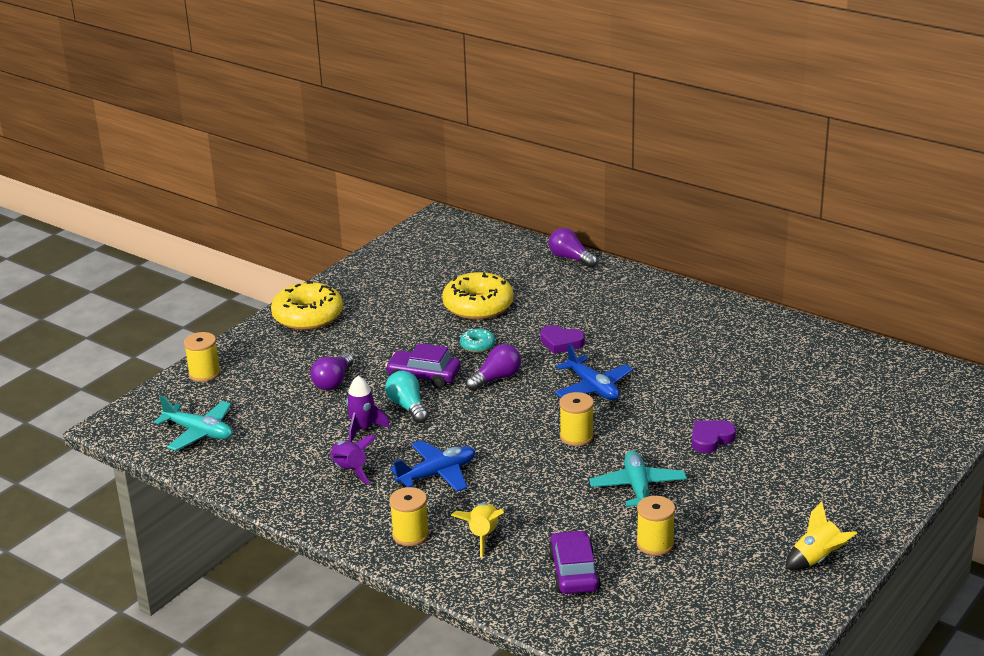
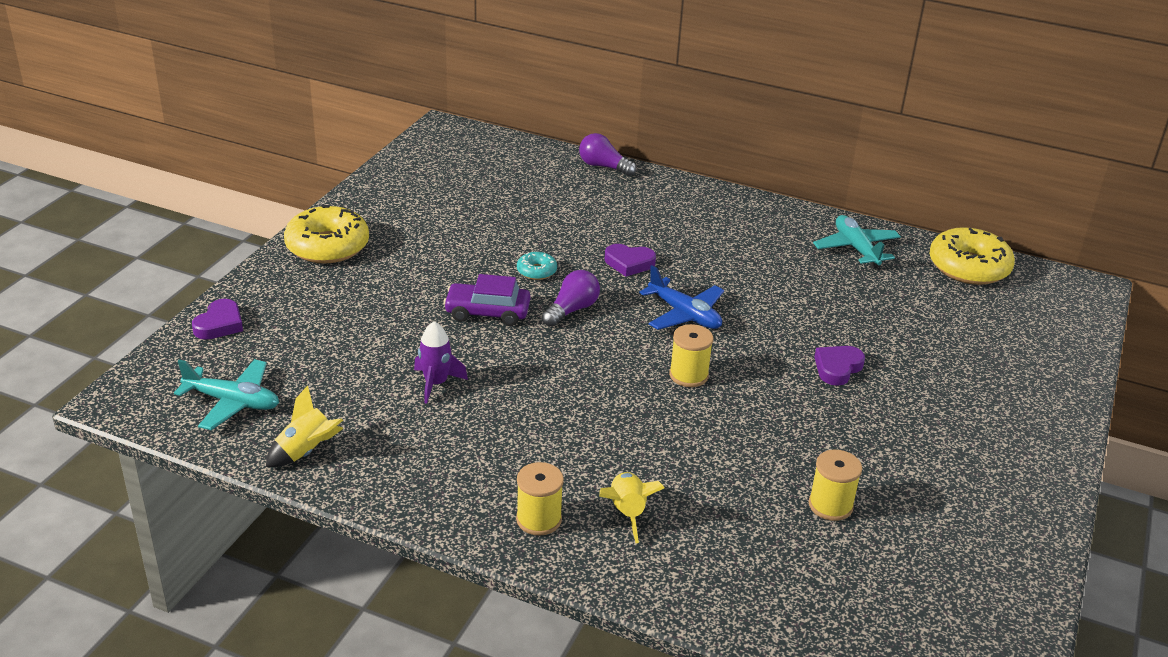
camera: 15 degrees left, 5 degrees up
(204, 373) = (220, 324): yellow spool -> purple heart
(333, 381) = (382, 325): purple light bulb -> none
(349, 471) = (436, 439): purple rocket -> none
(408, 407) = (481, 351): turquoise light bulb -> none
(437, 474) = (544, 435): blue plane -> none
(478, 306) = (521, 225): yellow donut -> yellow donut (968, 267)
(574, 572) = (752, 552): purple car -> none
(638, 488) = (782, 435): turquoise plane -> turquoise plane (856, 249)
(817, 559) = (1016, 508): yellow rocket -> yellow rocket (306, 451)

